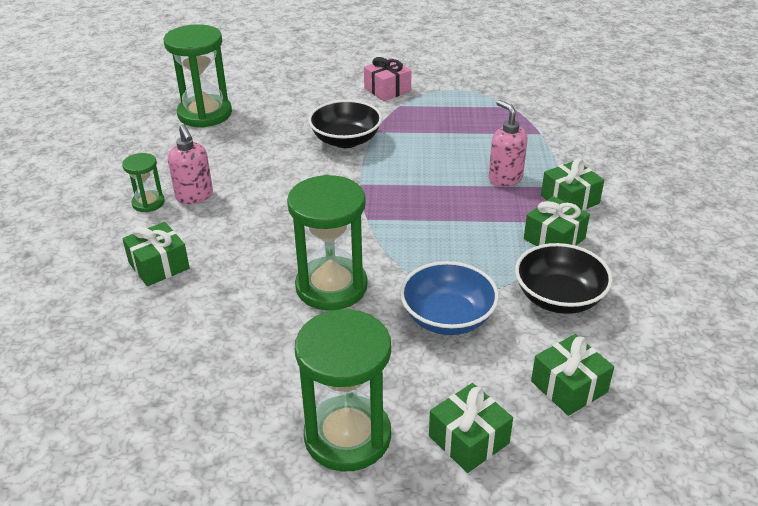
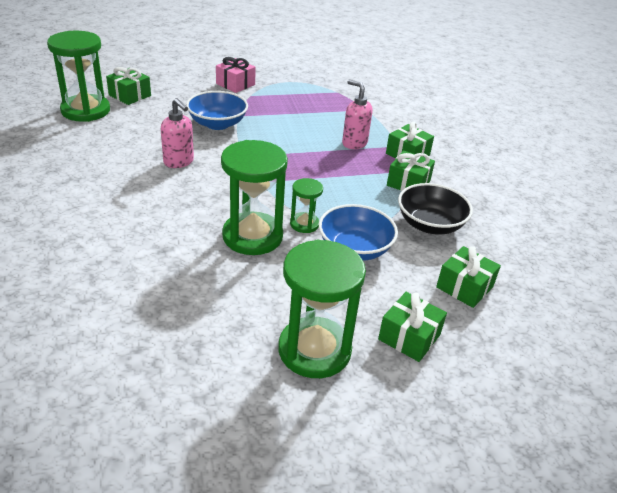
camera: 20 degrees left, 0 degrees up
(148, 203) = (62, 186): green hourglass -> green hourglass (304, 224)
(159, 265) = (93, 236): green gift -> green gift (130, 95)
(194, 196) = (103, 177): pink soap dispenser -> pink soap dispenser (179, 162)
(346, 140) = (217, 124): black bowl -> blue bowl

